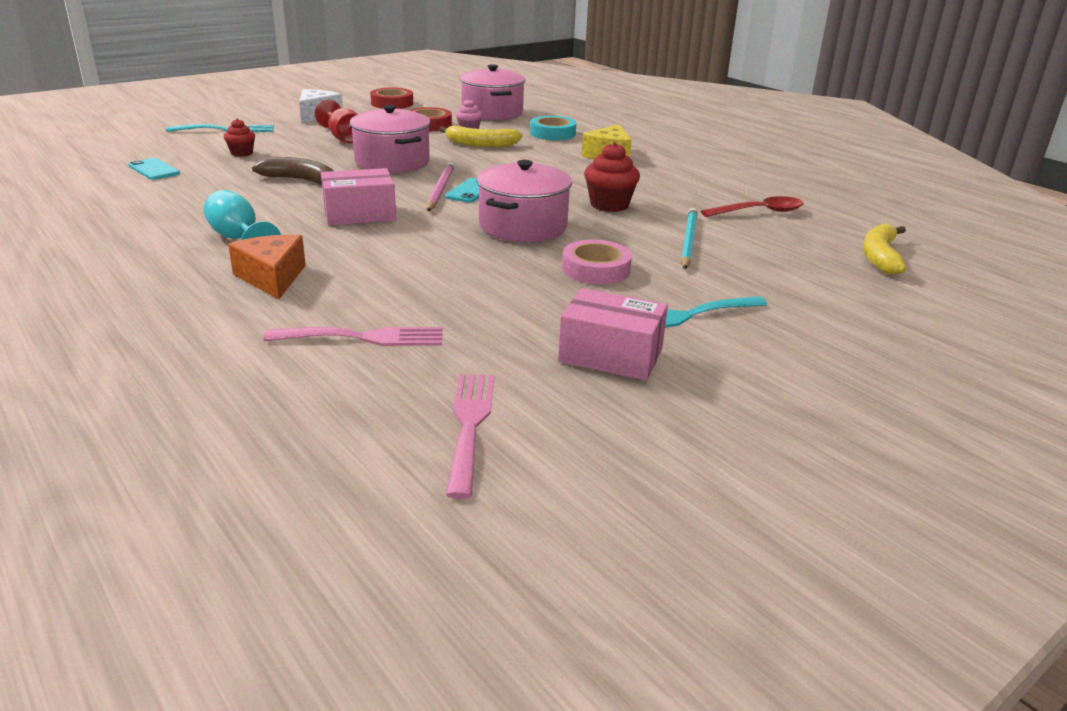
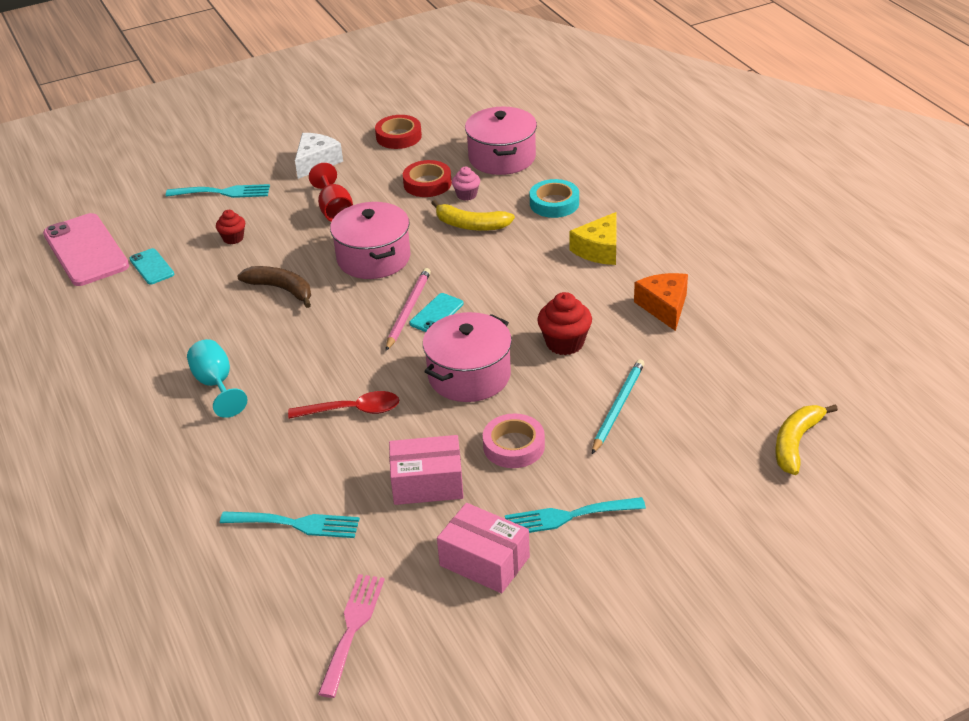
camera: 15 degrees right, 10 degrees up
(78, 161) = (86, 250): none -> pink phone
(272, 277) = (236, 441): orange cheese -> orange cheese (664, 307)
(359, 214) = (325, 349): pink box -> pink box (427, 483)
(364, 337) = (296, 524): pink fork -> turquoise fork
(759, 212) = (712, 361): red spoon -> red spoon (353, 410)

